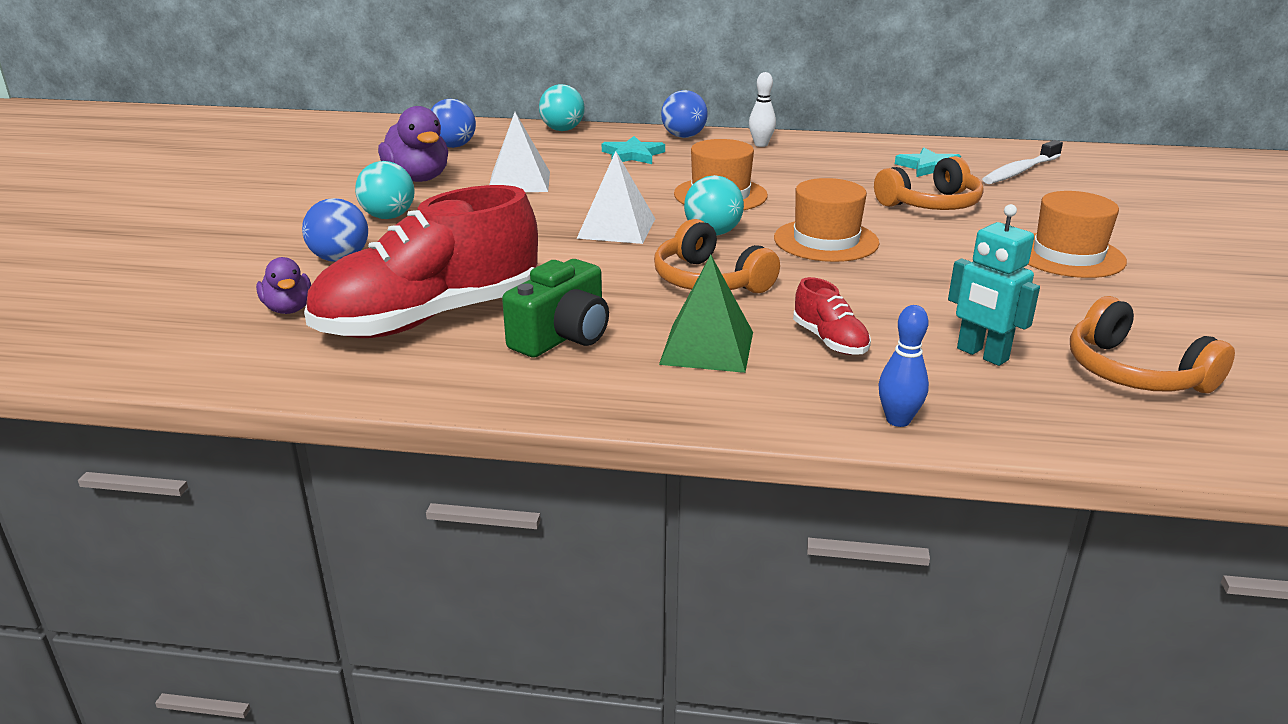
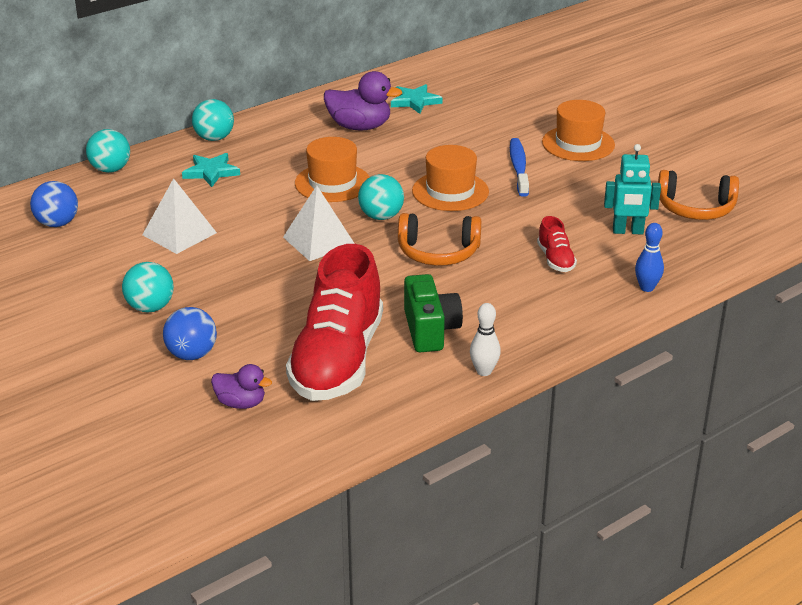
camera: 45 degrees left, 5 degrees up
(418, 178) = (97, 266): purple duck -> purple duck (359, 127)
(683, 136) = (214, 138): blue ball -> turquoise ball
(707, 348) = (509, 295): green pyramid -> none
(761, 144) = (280, 124): white bowling pin -> white bowling pin (484, 371)
(829, 341) = (555, 259): red shoe -> red shoe turned 60 degrees clockwise
(931, 204) = (461, 135): orange headphones -> none
(947, 249) = (518, 168): none -> blue toothbrush
(1020, 171) = (468, 83): white toothbrush -> none

